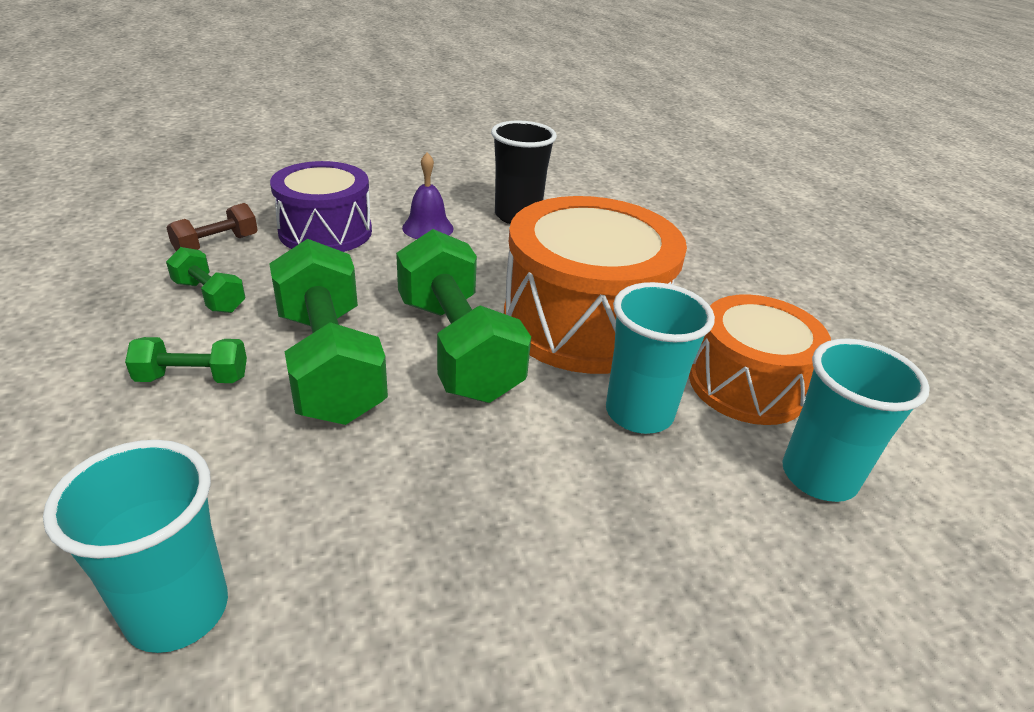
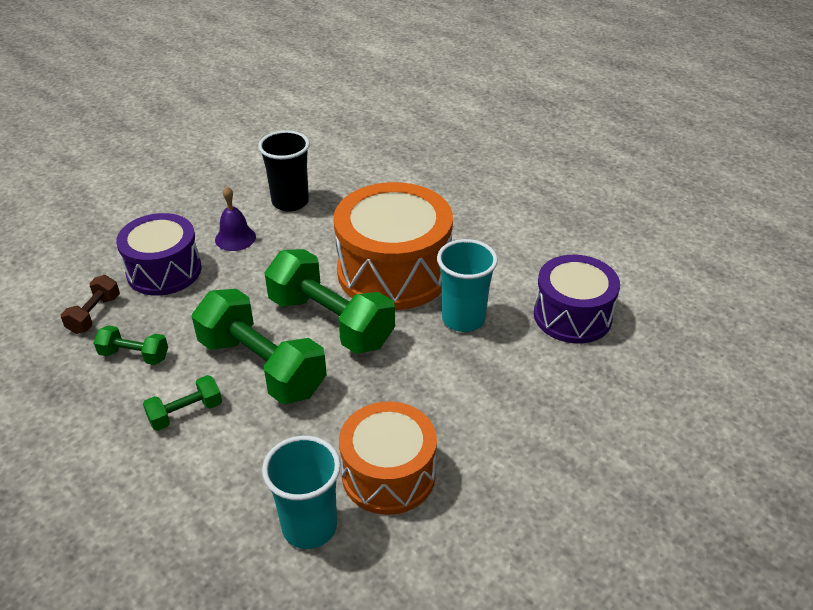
camera: 25 degrees left, 5 degrees up
(747, 385) = (510, 275): orange drum -> orange drum (388, 474)
(818, 476) = (572, 315): turquoise cup -> purple drum

